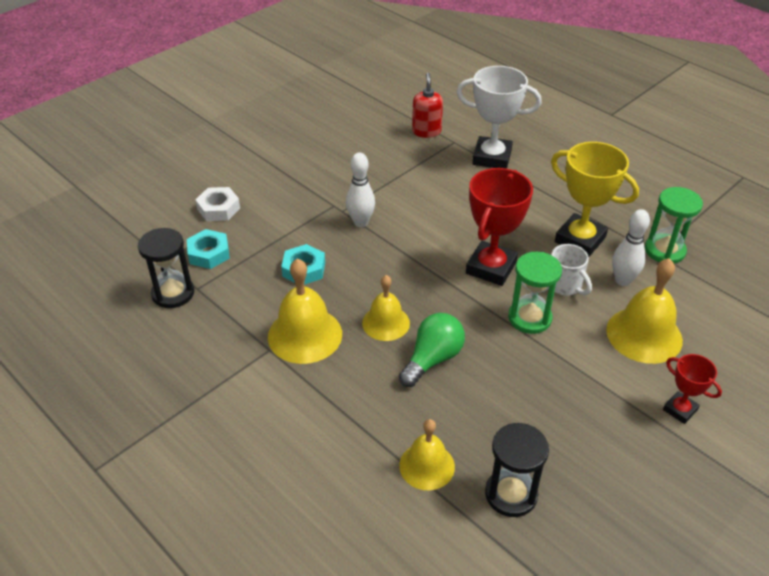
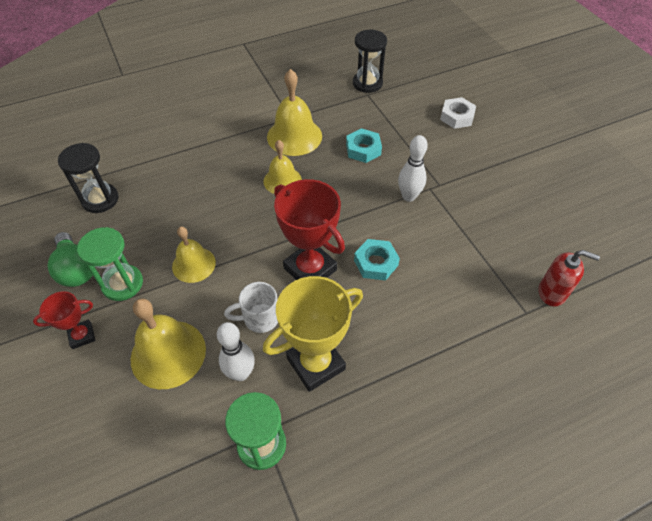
camera: 110 degrees right, 10 degrees up
(209, 253) = (403, 104): turquoise nut -> turquoise nut (376, 263)
(427, 466) = (150, 166): yellow bell -> yellow bell (193, 264)
(432, 359) = (232, 196): green light bulb -> green light bulb (76, 269)
(492, 157) = (487, 339): white trophy -> none
(529, 318) = (237, 273): green hourglass -> green hourglass (122, 284)

